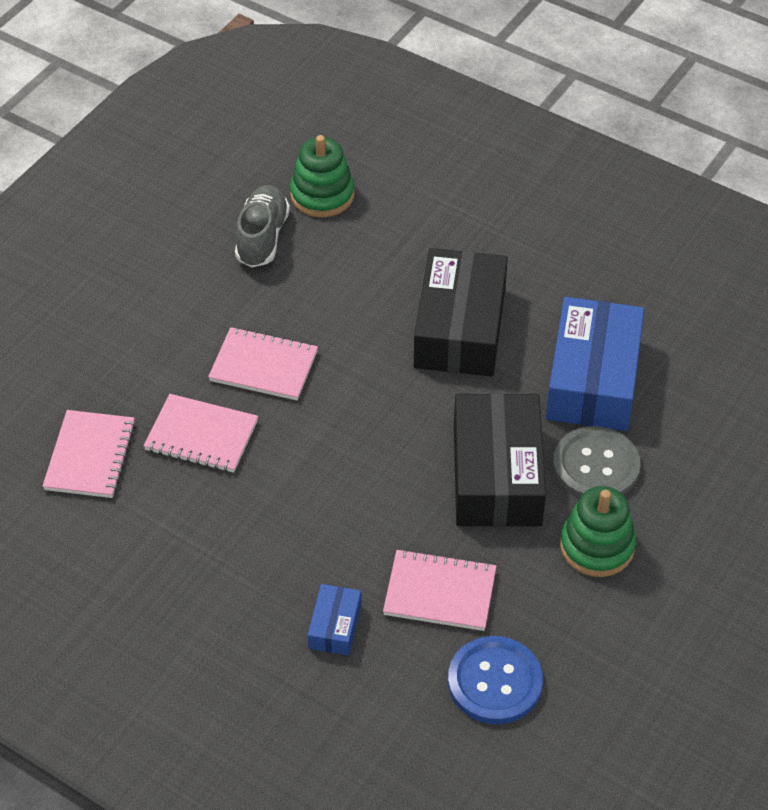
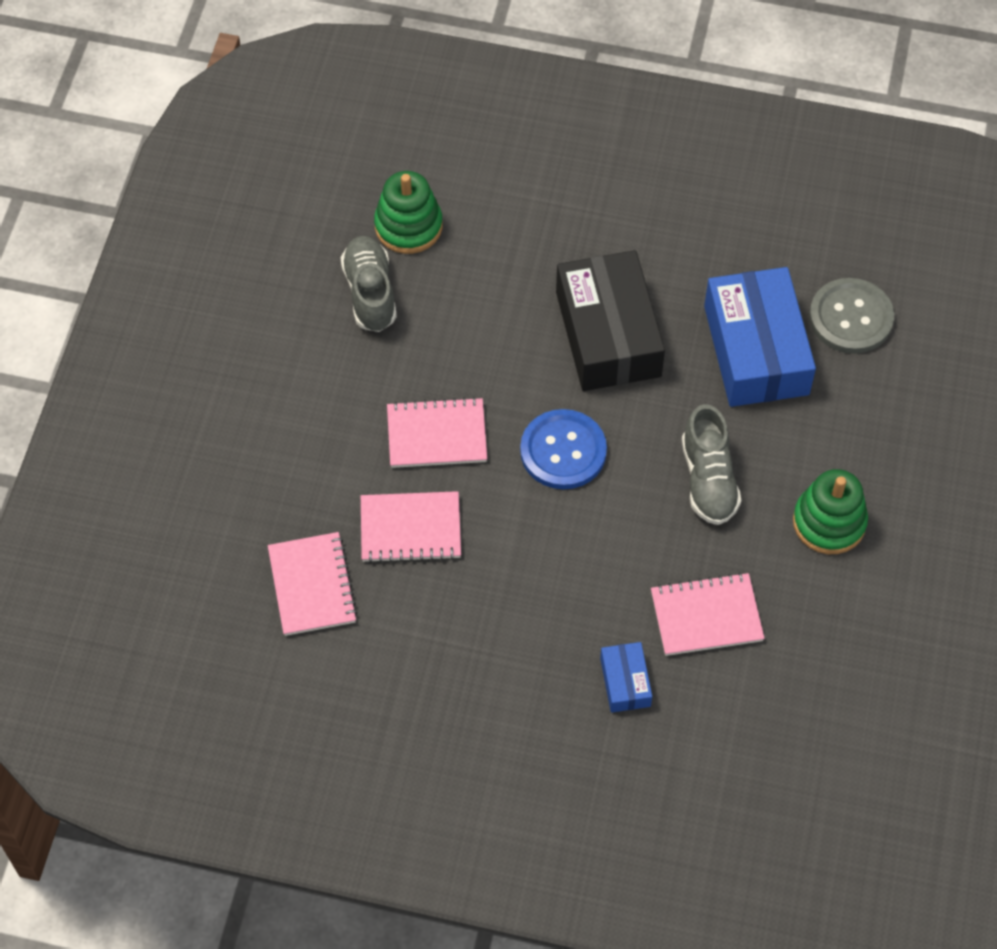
camera: 20 degrees left, 10 degrees up
(495, 682) = (792, 687): blue button -> blue button (563, 451)
(497, 475) = (708, 479): black box -> grey shoe
(596, 466) = (795, 440): grey button -> grey button (851, 318)

